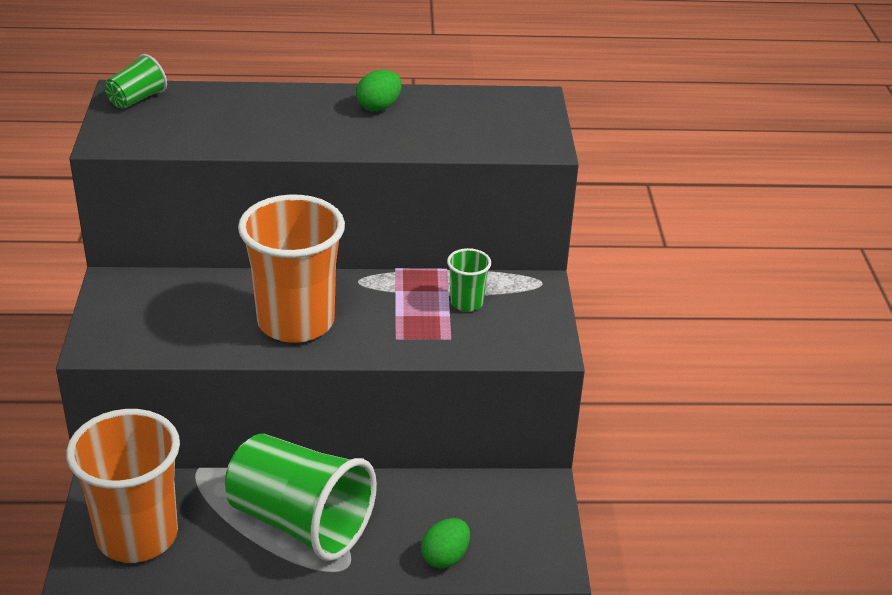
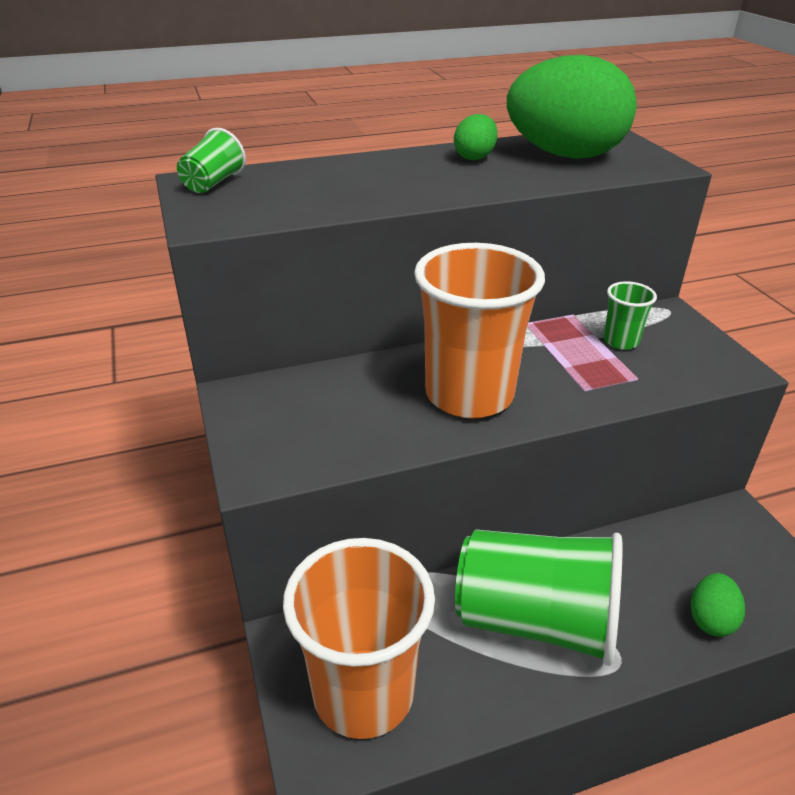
camera: 15 degrees left, 0 degrees up
(463, 118) = (564, 155): none -> green egg

